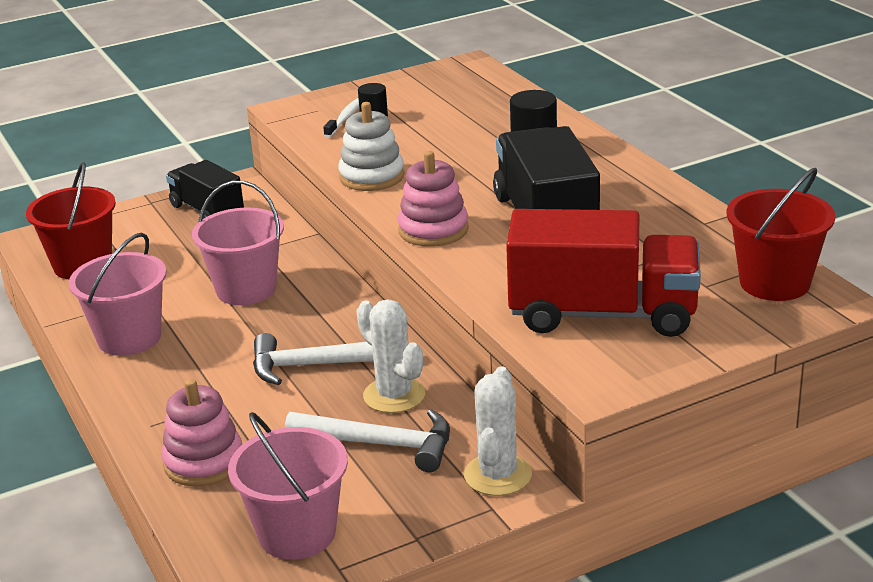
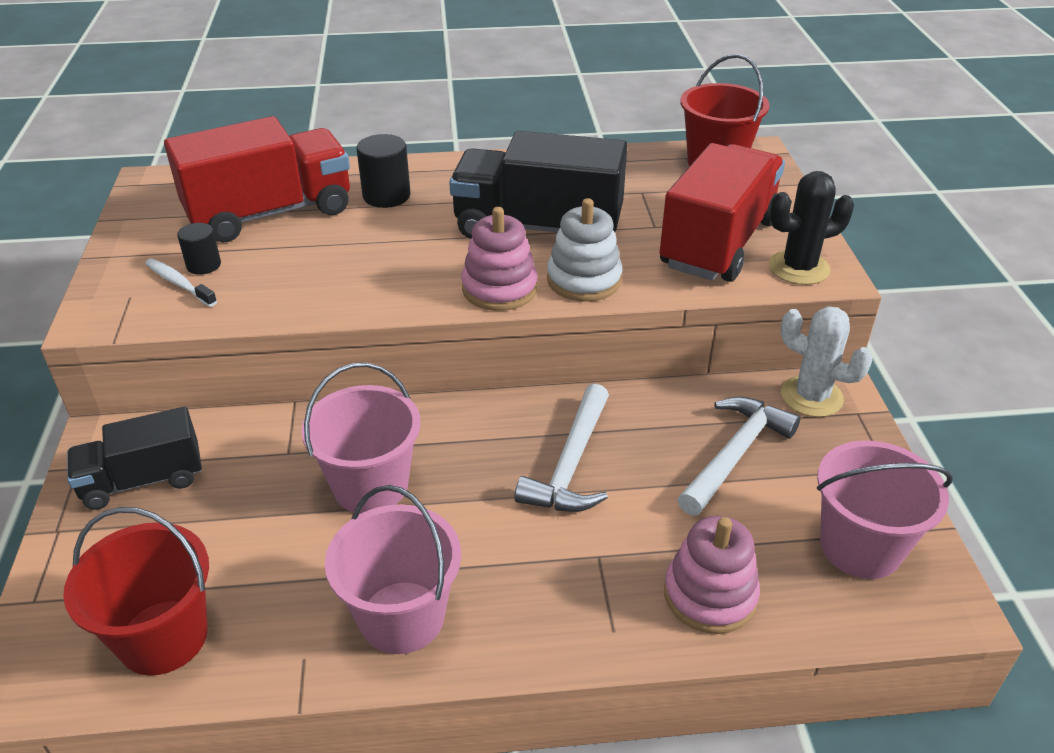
camera: 70 degrees left, 10 degrees up
(372, 176) = (345, 298): white stacking toy -> white stacking toy (584, 280)
(394, 395) = (657, 425): white cactus -> none
(464, 116) = (270, 213): none -> red truck
(595, 366) = (798, 268): none -> black cactus

